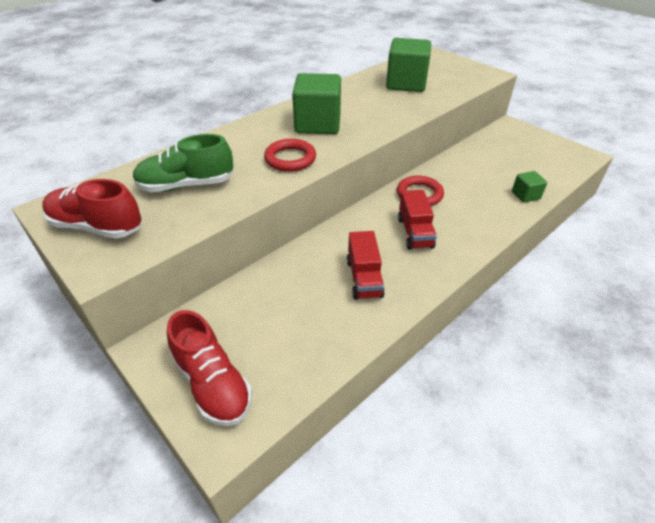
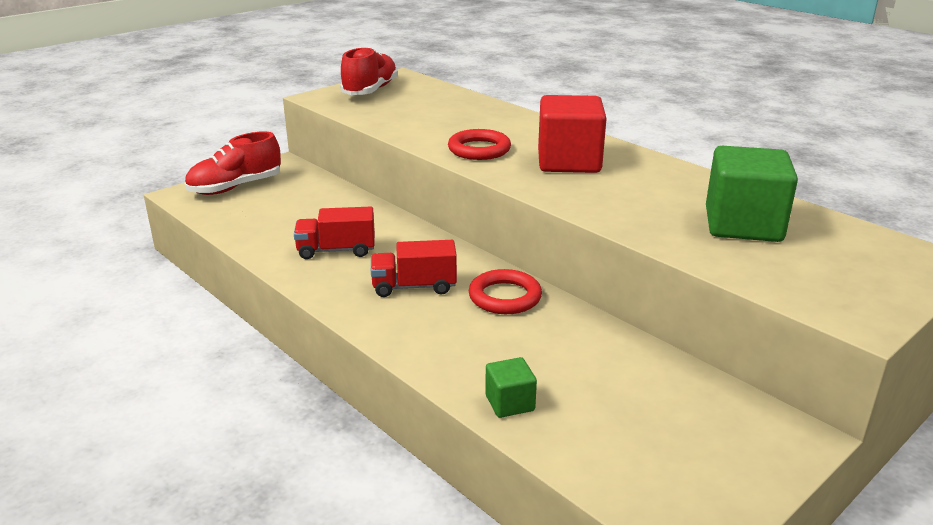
camera: 90 degrees right, 15 degrees down
(186, 185) = (428, 111): green shoe -> none
(317, 124) = (569, 162): green cube -> red cube

